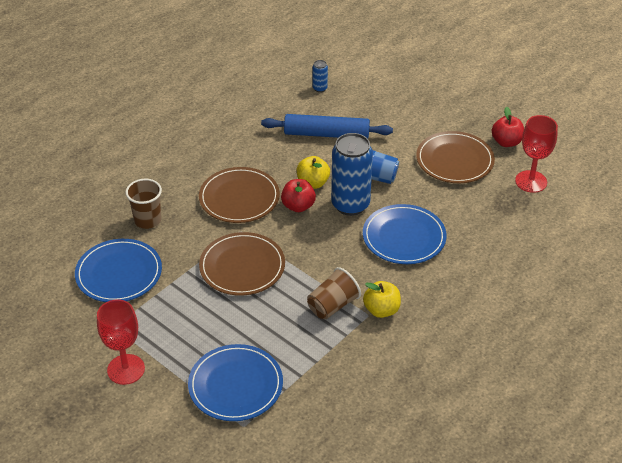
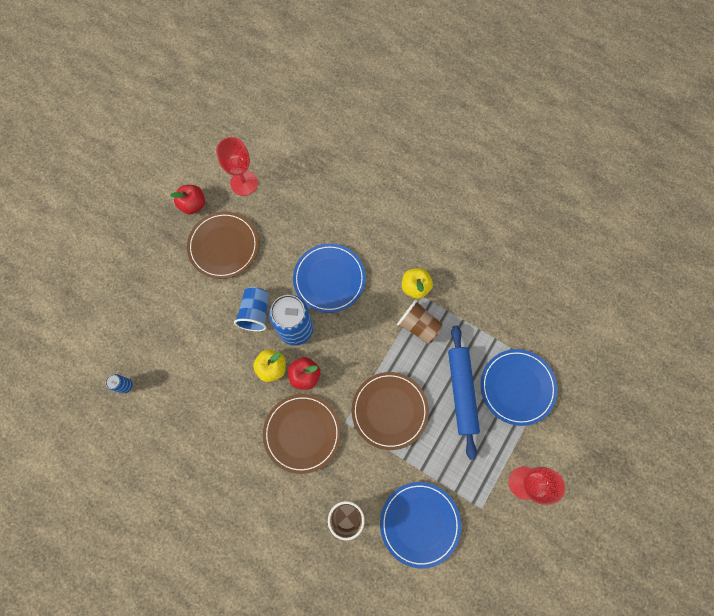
camera: 100 degrees left, 30 degrees up
(326, 134) = (199, 366): blue rolling pin -> blue rolling pin (461, 392)

